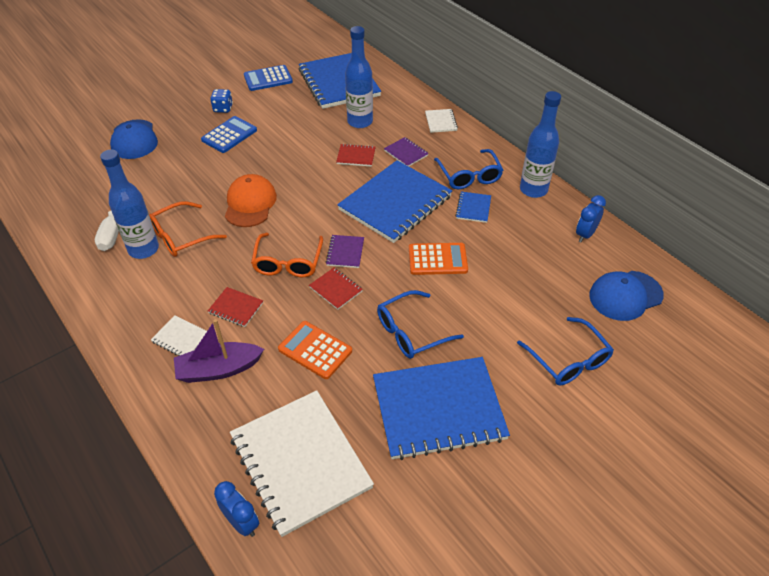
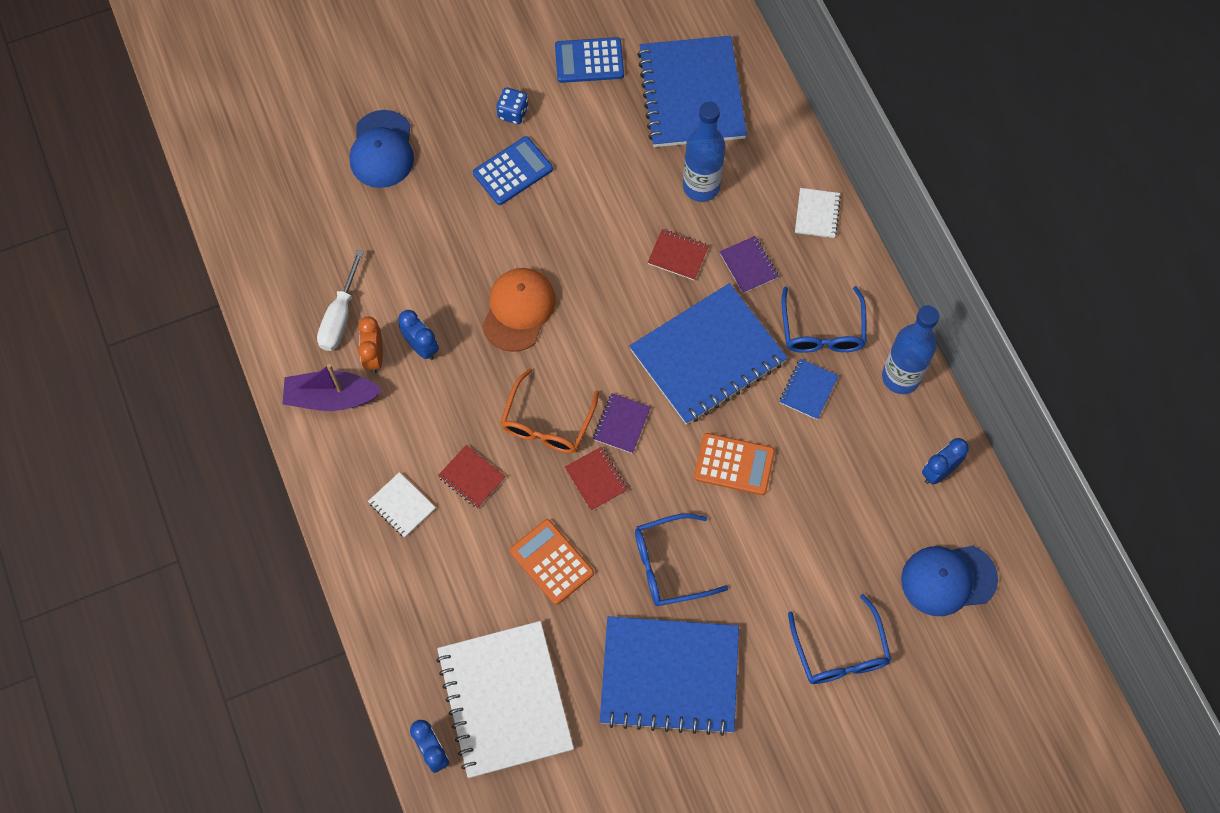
camera: 15 degrees right, 20 degrees up
(143, 249) = (374, 356): blue bottle -> orange clock
(180, 237) = (421, 347): orange glasses -> blue clock
(218, 369) = (438, 560): purple boat -> purple boat (331, 397)

